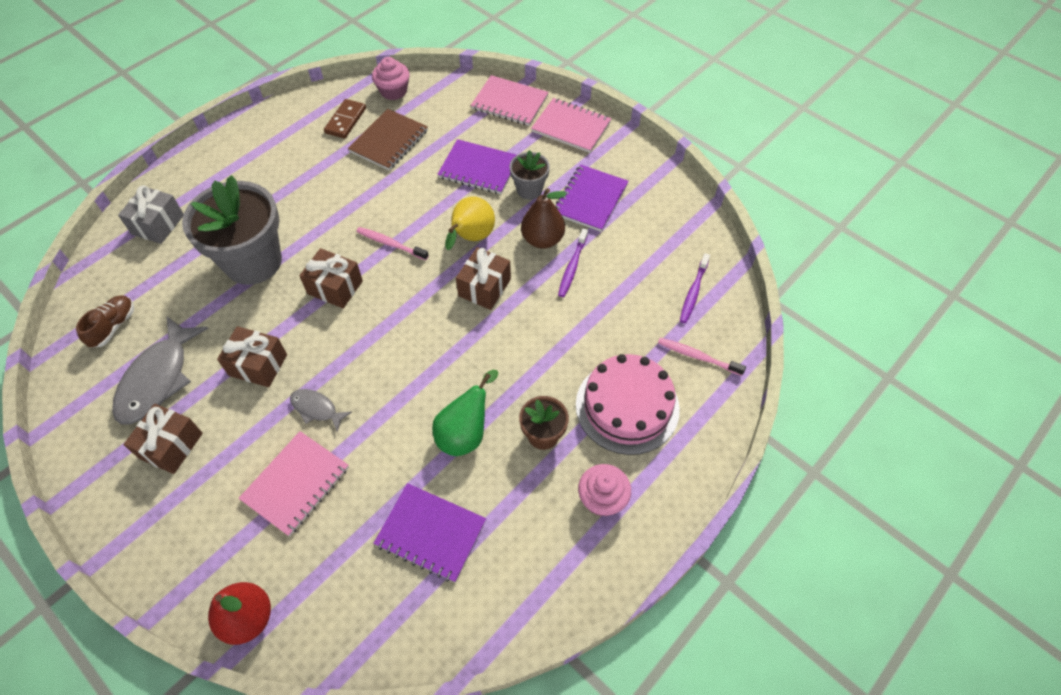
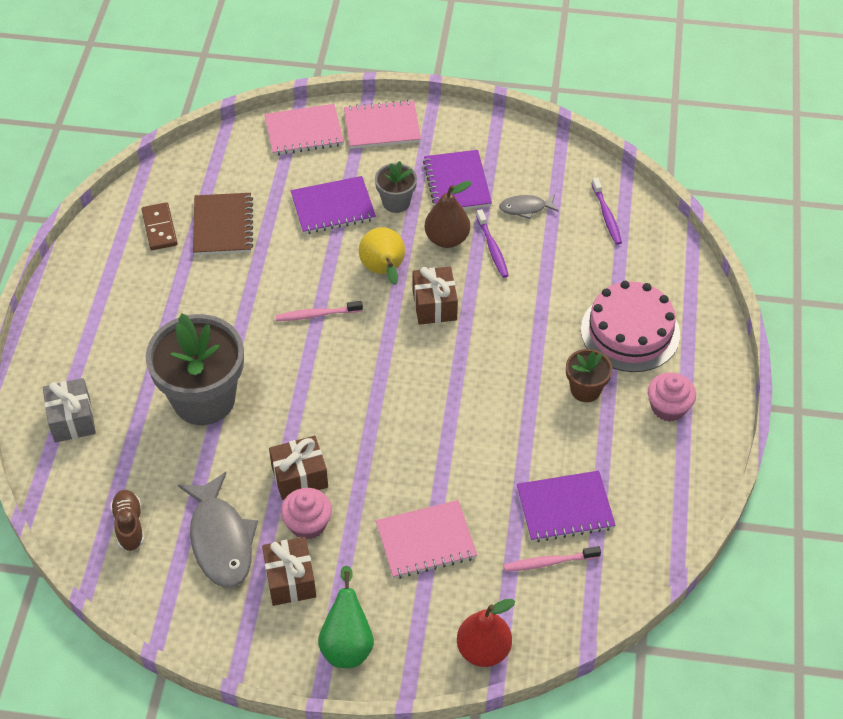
camera: 35 degrees left, 5 degrees down
(296, 484) = (426, 541): pink notebook -> pink notebook turned 75 degrees clockwise
(316, 409) = (386, 479): grey fish -> grey fish (525, 208)
(335, 287) = (303, 378): brown gift -> none
(393, 91) = (179, 176): pink cupcake -> pink cupcake (307, 524)
(465, 433) = (525, 424): green pear -> green pear (347, 643)
(697, 356) = (651, 264): pink toothbrush -> pink toothbrush (549, 562)

